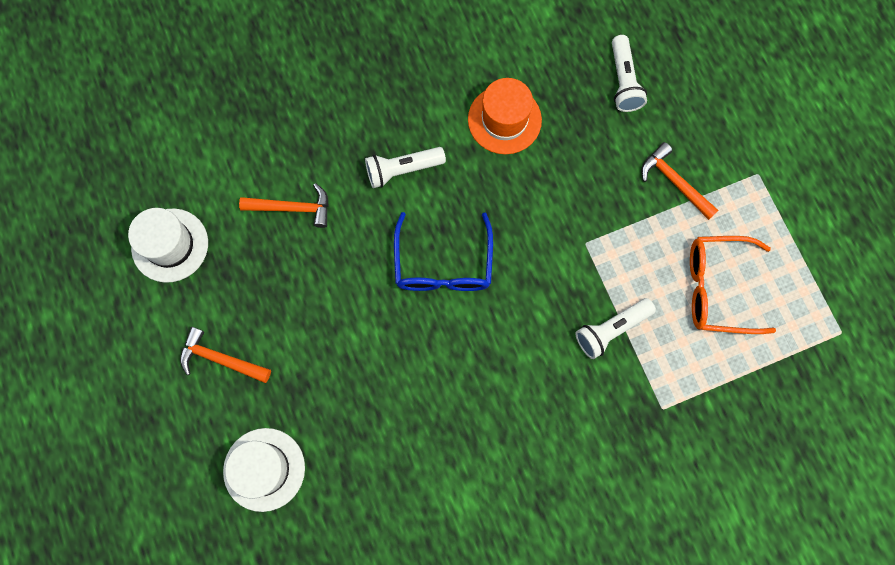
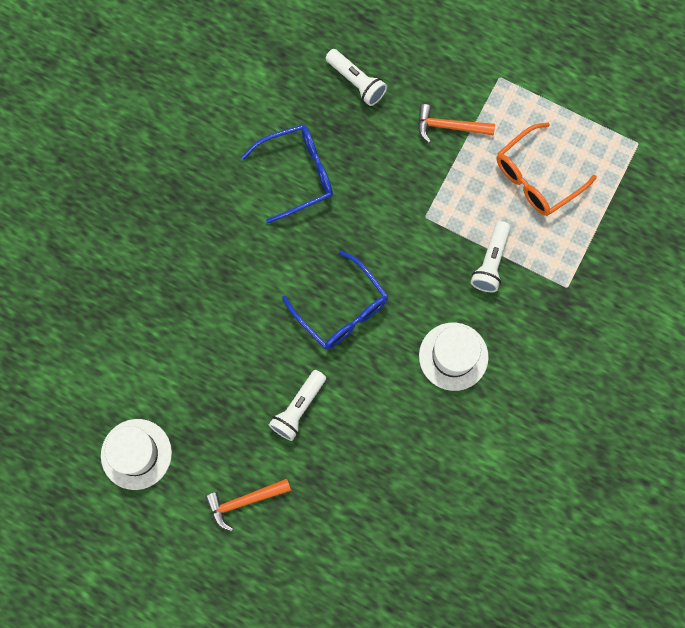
camera: 40 degrees left, 0 degrees up
(264, 469) = (340, 548): white hat -> white hat (453, 356)
(293, 208) = (202, 356): orange hammer -> none
(402, 170) = (256, 267): white flashlight -> white flashlight (298, 408)
(504, 120) = (297, 174): orange hat -> blue glasses

